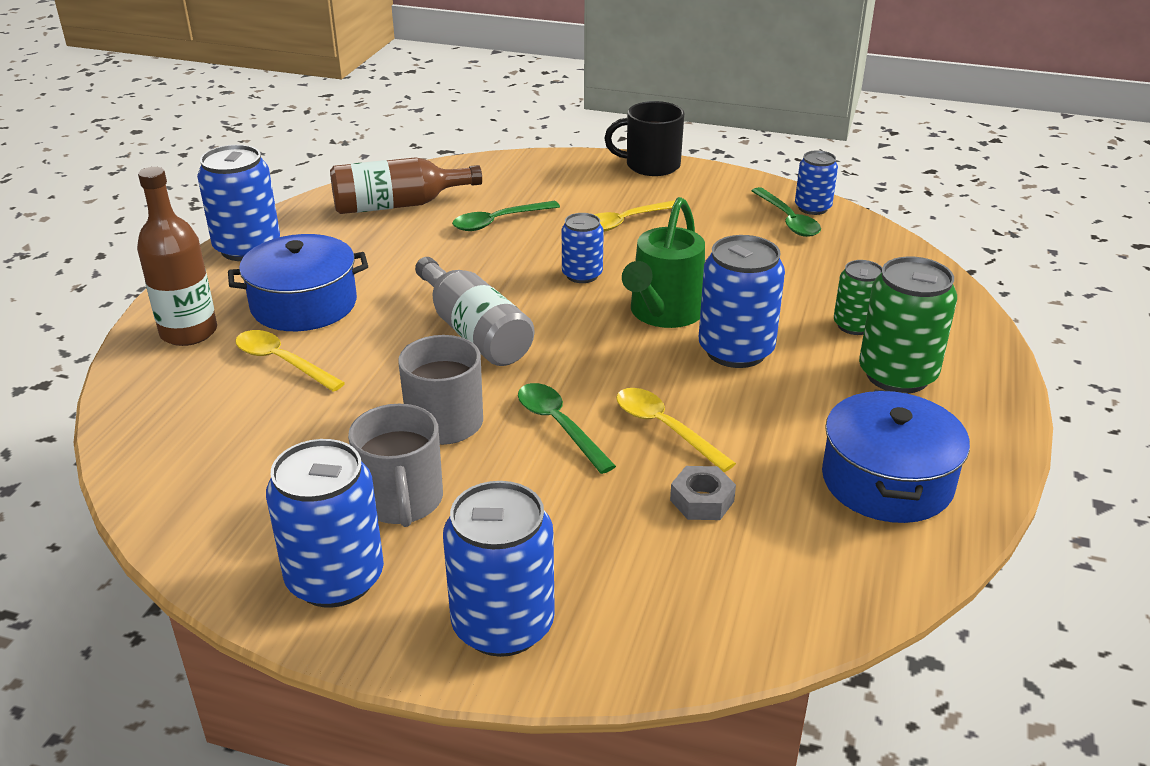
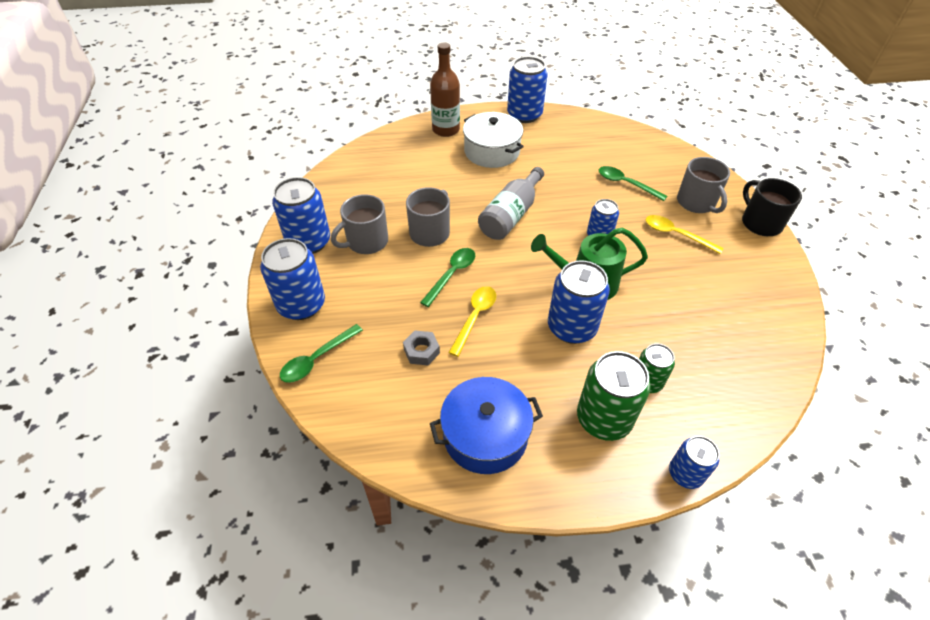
camera: 65 degrees right, 15 degrees up
(282, 362) = (442, 165): yellow spoon -> none
(304, 304) = (492, 151): blue pot -> white pot
(398, 205) = (608, 143): brown bottle -> none
(581, 189) = (696, 203): none -> grey mug
(788, 220) = (756, 312): green spoon -> green spoon (317, 359)
(812, 208) = (788, 321): blue can -> blue can (685, 474)

